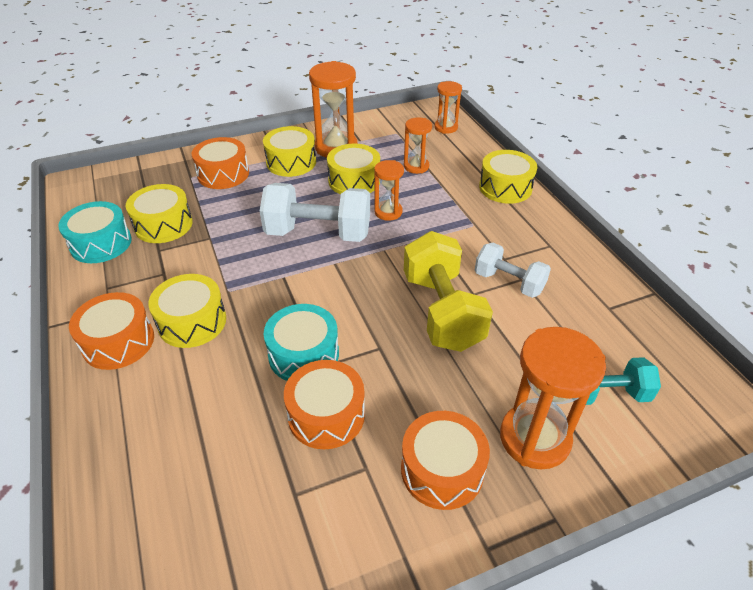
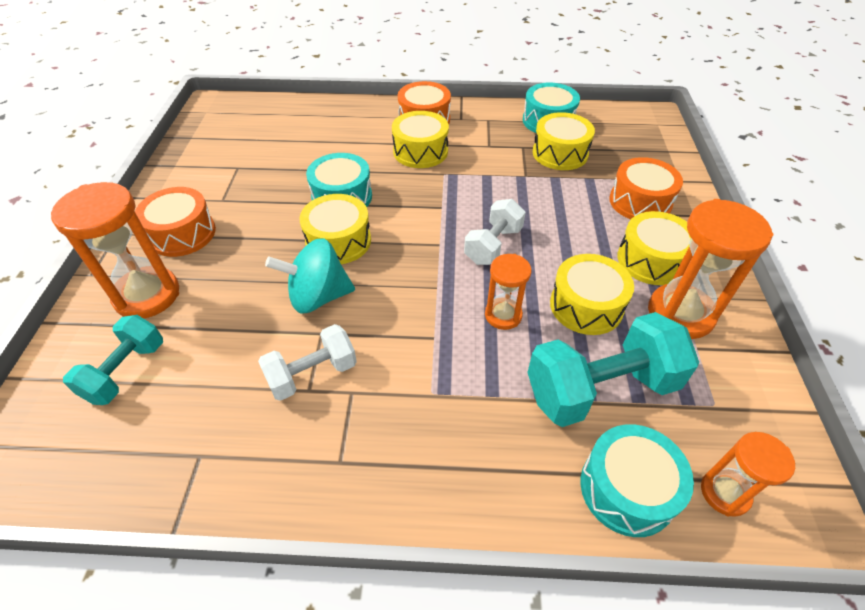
camera: 115 degrees right, 5 degrees up
(318, 233) = (493, 245): white dumbbell -> white dumbbell, size x0.61
(326, 415) = (278, 194): orange drum -> none
(416, 166) = (600, 388): orange hourglass -> turquoise dumbbell
(442, 311) = (318, 297): yellow dumbbell -> turquoise spinning top
(469, 151) = (627, 489): none -> turquoise drum
(505, 187) = (498, 485): yellow drum -> yellow drum (338, 241)

